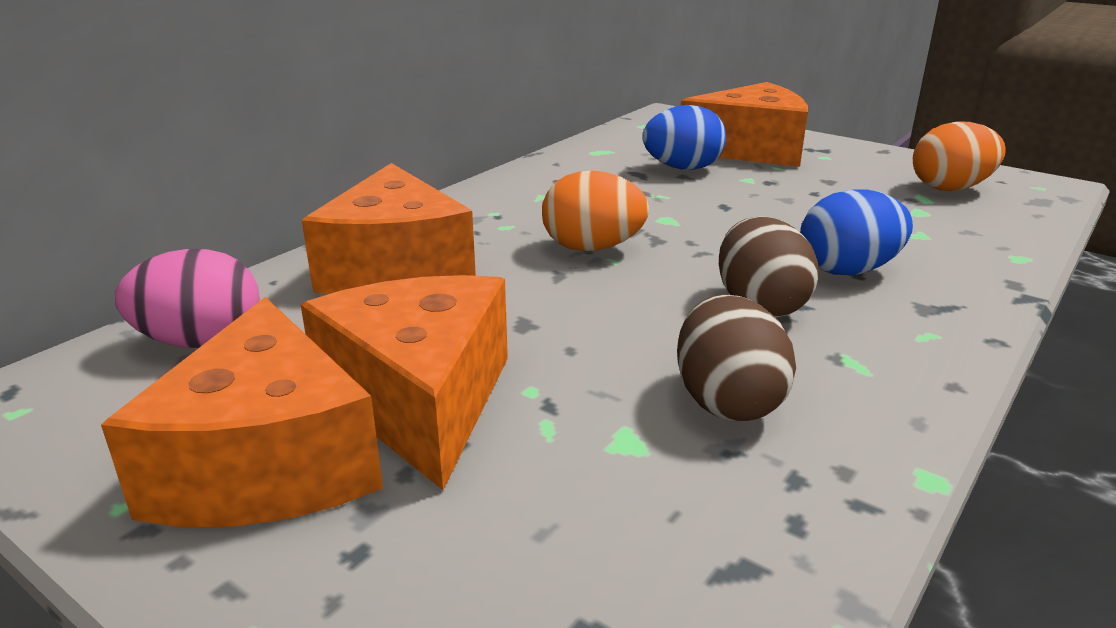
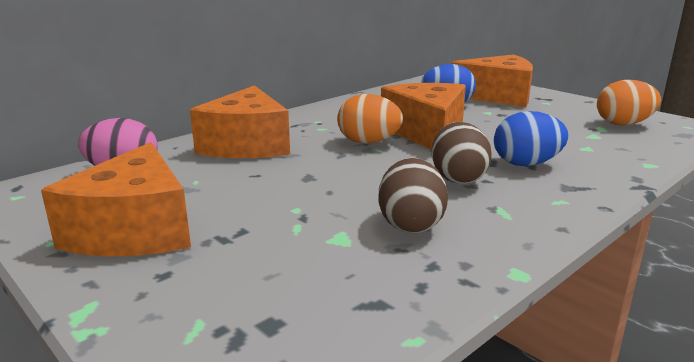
camera: 10 degrees right, 5 degrees down
(420, 401) = (230, 209): orange cheese -> orange cheese (426, 133)

